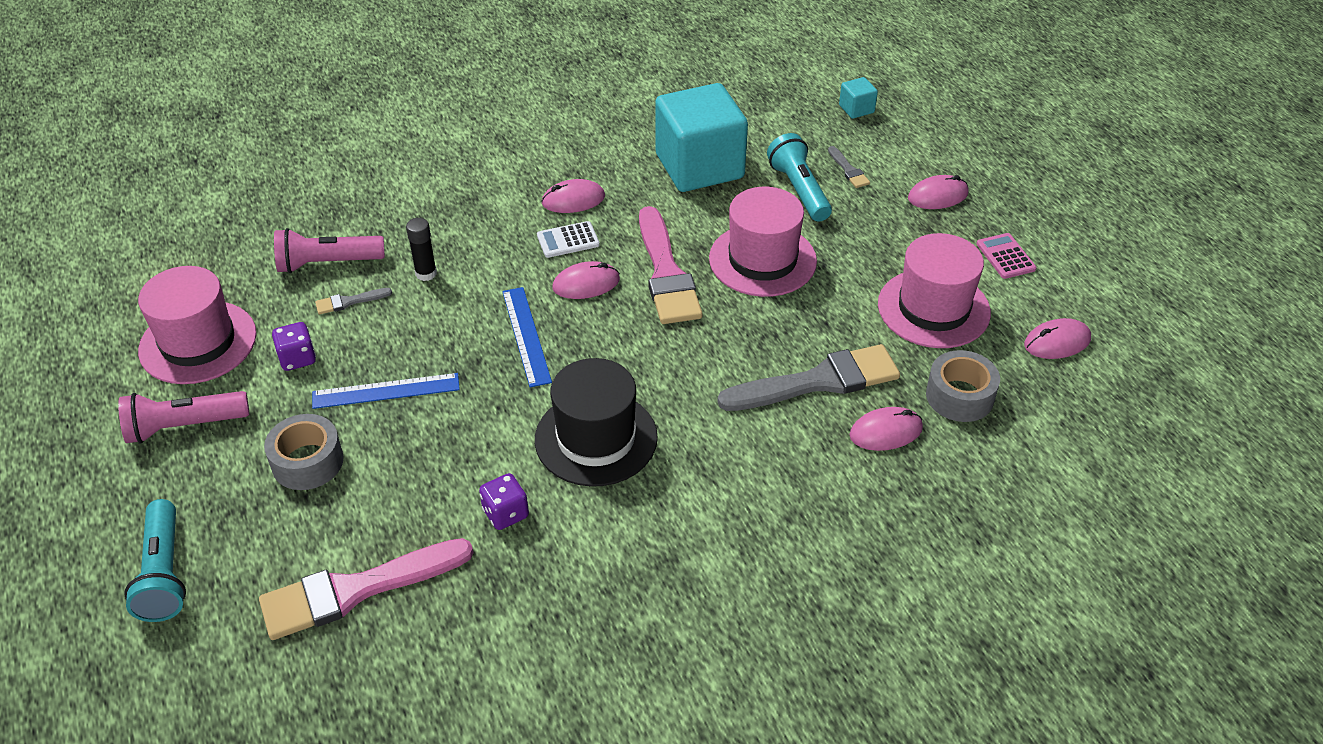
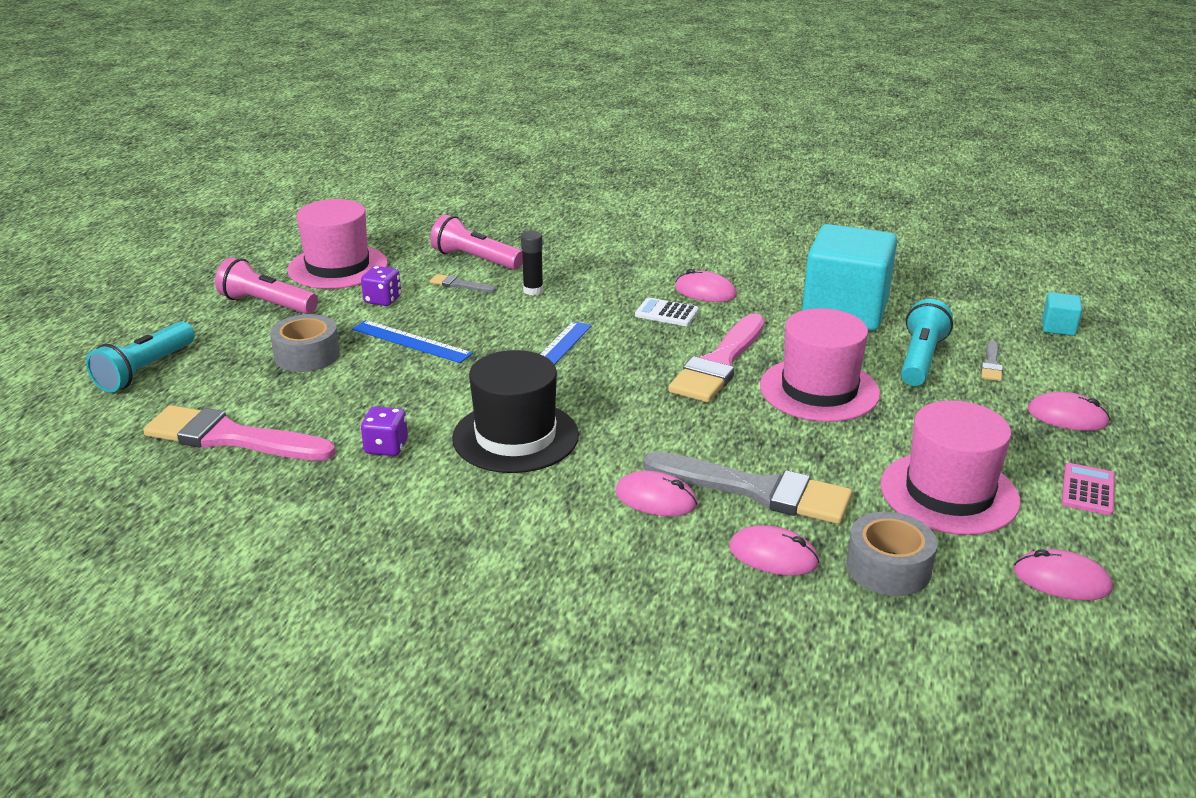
camera: 40 degrees right, 15 degrees down
(586, 284) = (643, 343): pink mouse -> pink mouse (656, 499)

